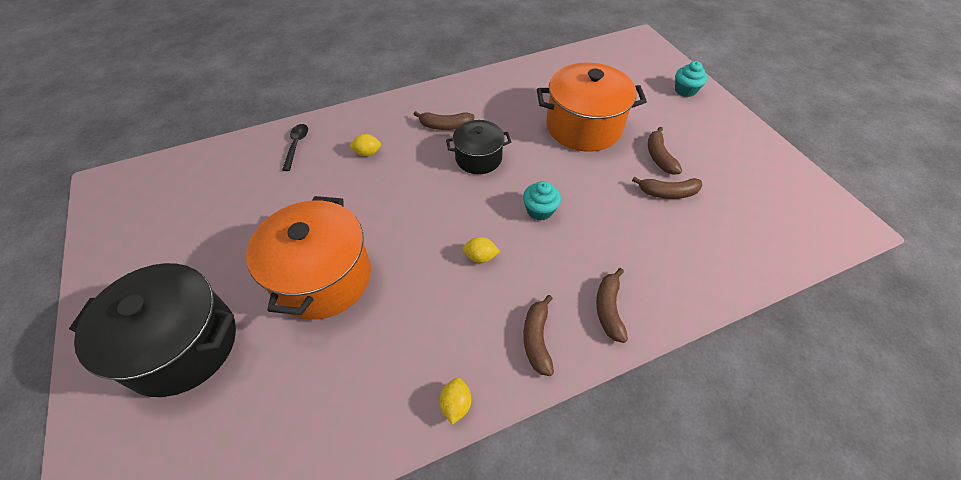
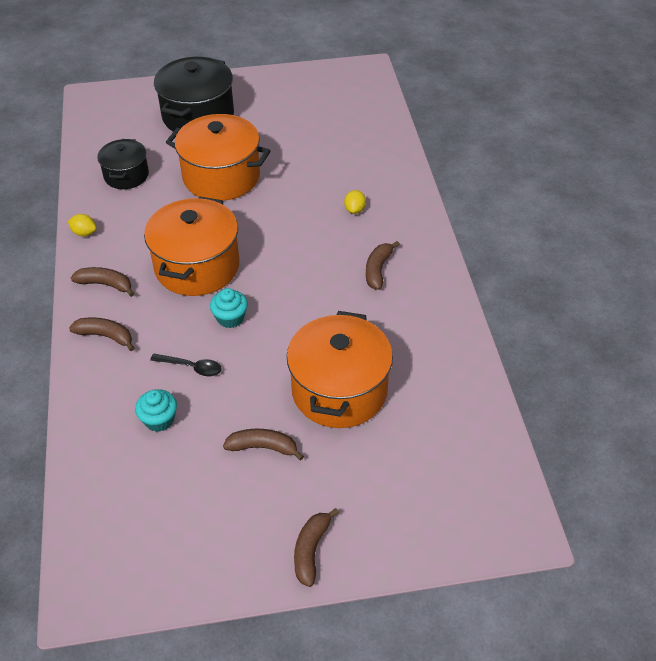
camera: 105 degrees right, 5 degrees down
(296, 145) = (381, 165): black spoon -> black spoon (191, 367)
(478, 158) = (319, 287): black pot -> black pot (126, 175)
(480, 257) = (197, 267): yellow lemon -> orange pot
(667, 193) = (207, 432): brown banana -> brown banana (311, 550)
(685, 90) = (380, 536): turquoise cupcake -> turquoise cupcake (159, 420)

